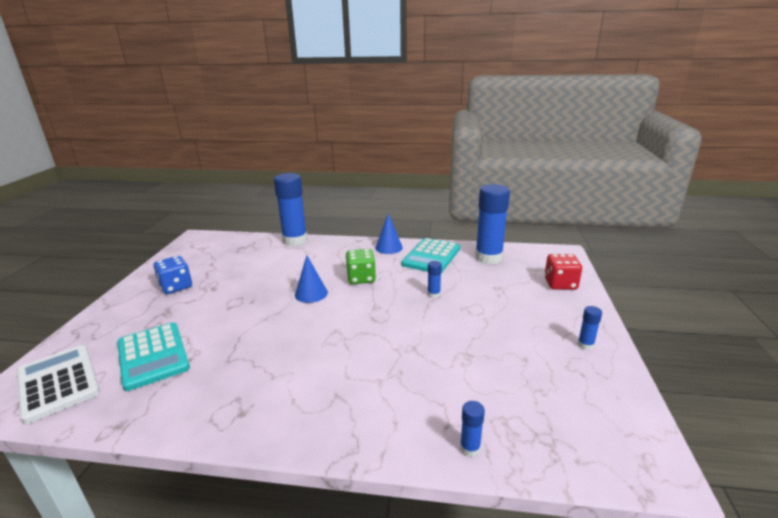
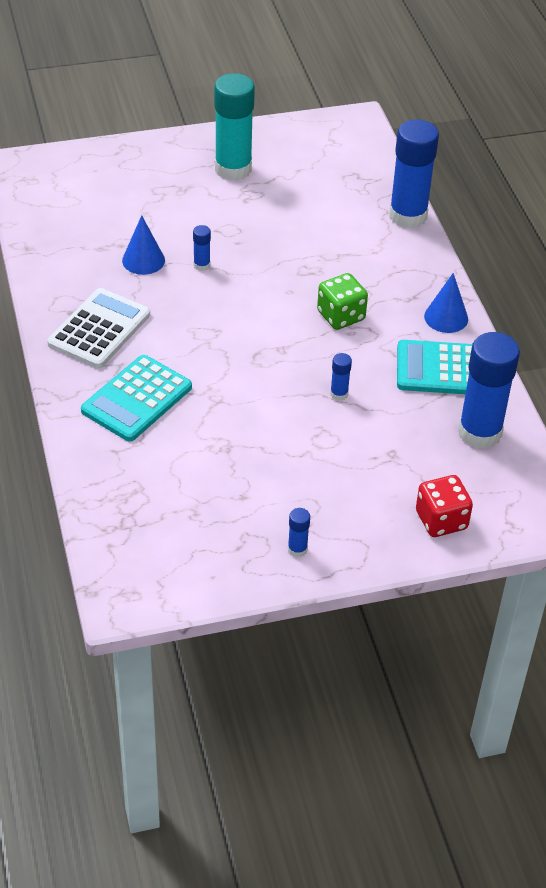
camera: 65 degrees right, 20 degrees up
(58, 383) = (54, 183): white calculator -> white calculator (99, 329)
(153, 356) = (114, 219): turquoise calculator -> turquoise calculator (137, 399)
(176, 287) = (233, 169): blue dice -> turquoise glue stick
(311, 293) = (280, 284): blue cone -> blue cone (143, 260)
(470, 448) = (94, 470): blue glue stick -> blue glue stick (202, 265)

